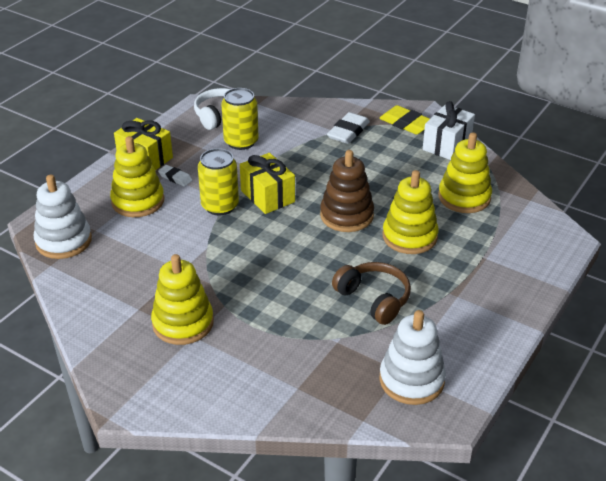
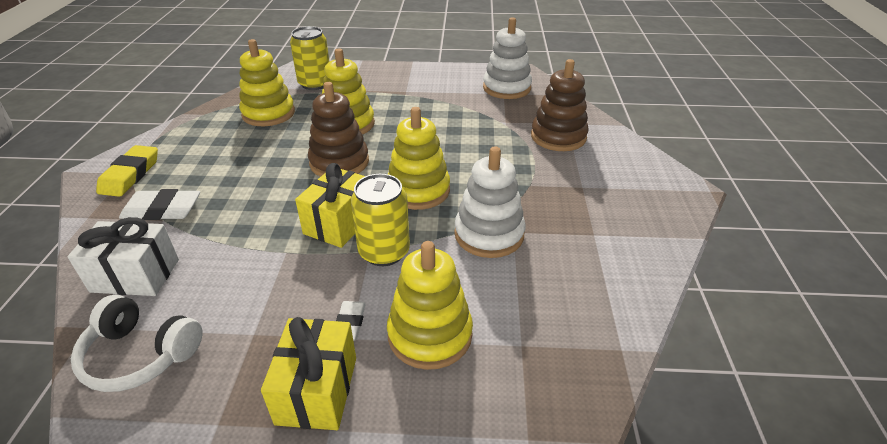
camera: 120 degrees left, 0 degrees up
(63, 241) = (572, 366): white stacking toy -> white stacking toy (489, 234)
(183, 323) = (576, 198): yellow stacking toy -> yellow stacking toy (418, 190)
(241, 142) = (221, 296): yellow can -> yellow can (315, 84)
(278, 365) = (558, 137): none -> brown stacking toy
(374, 299) = (443, 119): brown headphones -> none
(447, 145) = (173, 141): white gift -> white gift (135, 275)

